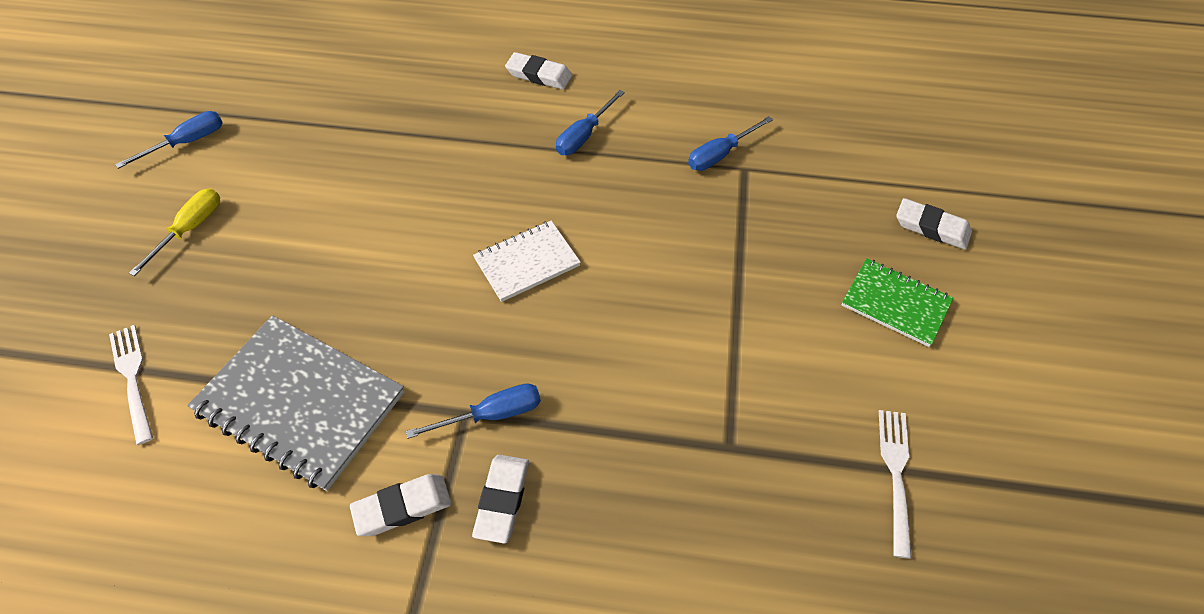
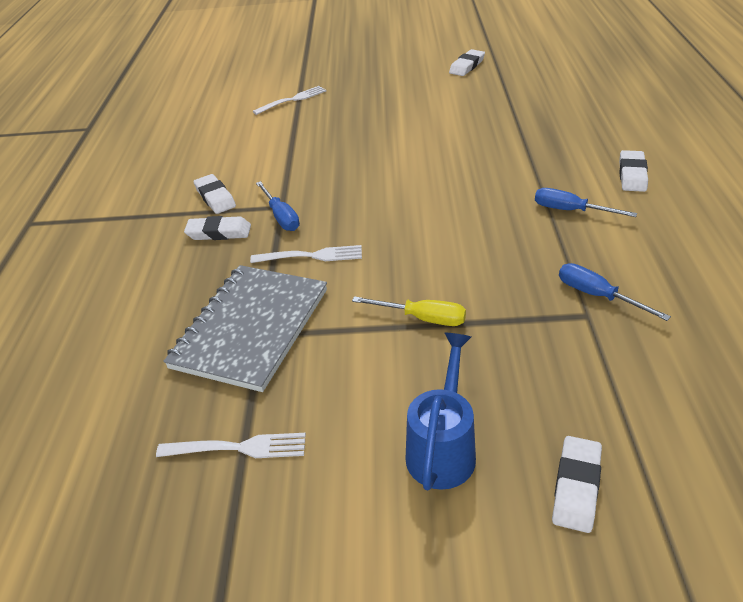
camera: 85 degrees right, 15 degrees down
(187, 142) = (467, 66): blue screwdriver -> white eraser
(190, 229) = (398, 86): yellow screwdriver -> yellow screwdriver (422, 318)
(300, 402) = (283, 149): grey notebook -> grey notebook (251, 328)
(527, 262) = (416, 207): white notebook -> none
(593, 384) = (311, 256): none -> white fork
(895, 303) = (443, 448): green notebook -> blue watering can

